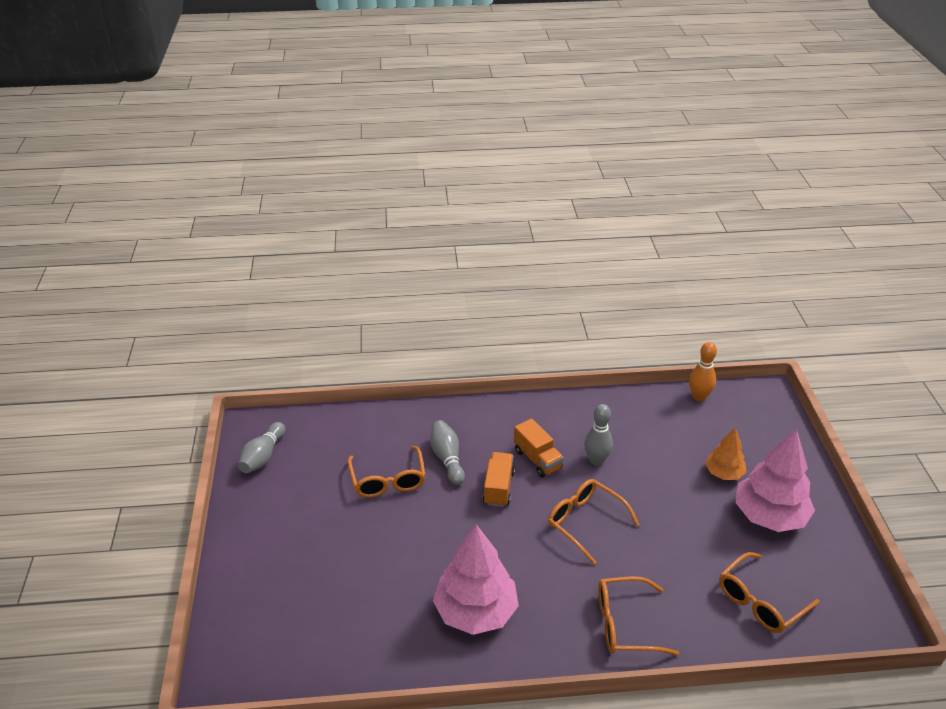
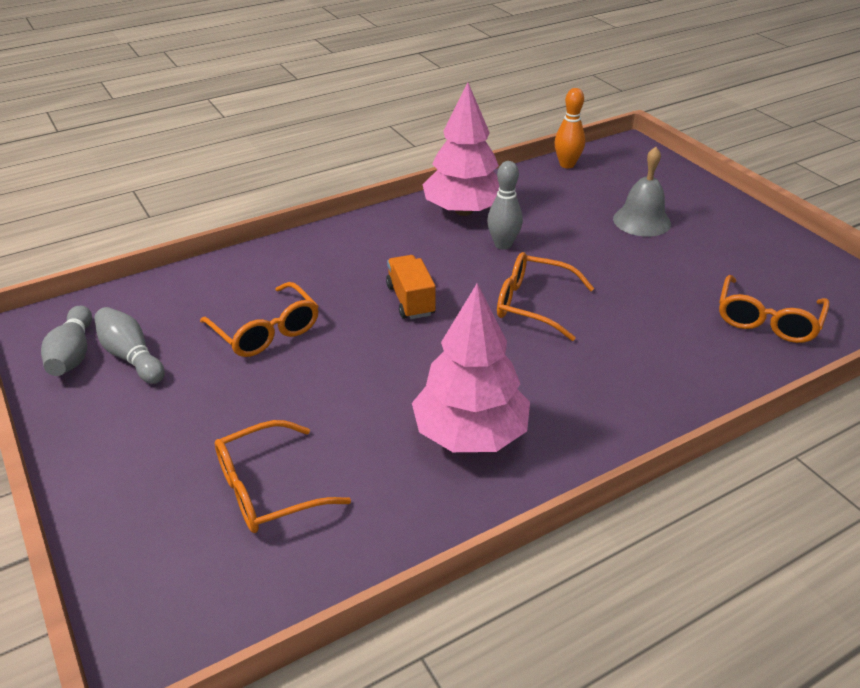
camera: 25 degrees left, 0 degrees up
(447, 459) = (329, 289): grey bowling pin -> grey bowling pin (131, 356)
(537, 459) = (437, 261): orange truck -> none
(625, 624) = (649, 387): orange glasses -> orange glasses (267, 489)
(724, 473) = (641, 221): orange tree -> grey bell
(769, 516) = (714, 244): pink tree -> pink tree (463, 211)

